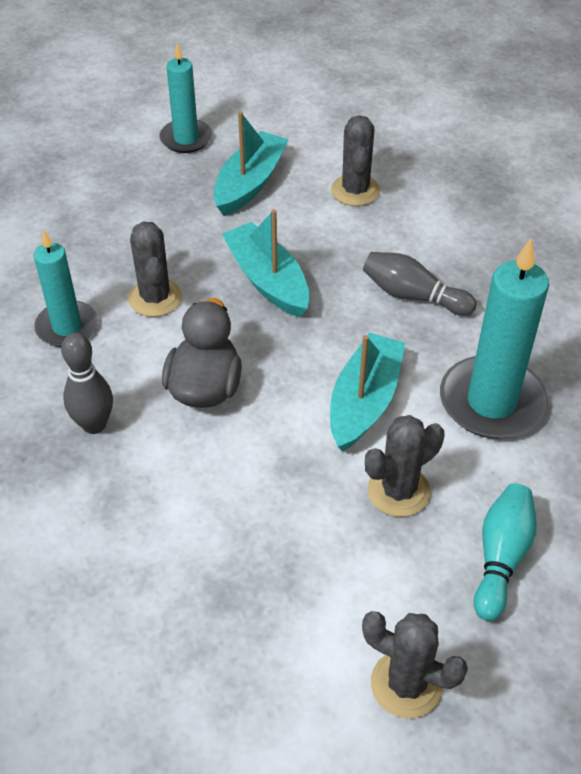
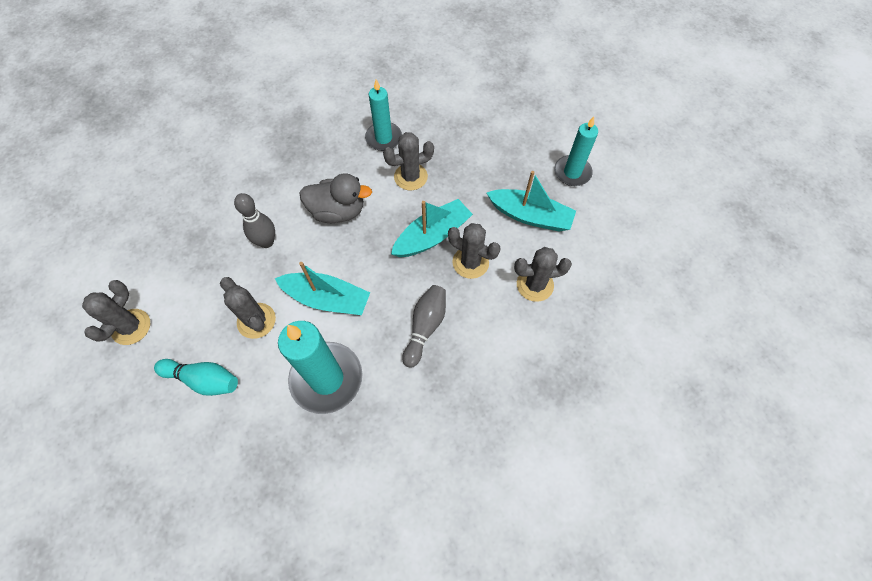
camera: 85 degrees right, 15 degrees up
(94, 424) = (310, 163): grey bowling pin -> grey bowling pin (266, 242)
(316, 245) = (470, 262): none -> grey cactus

